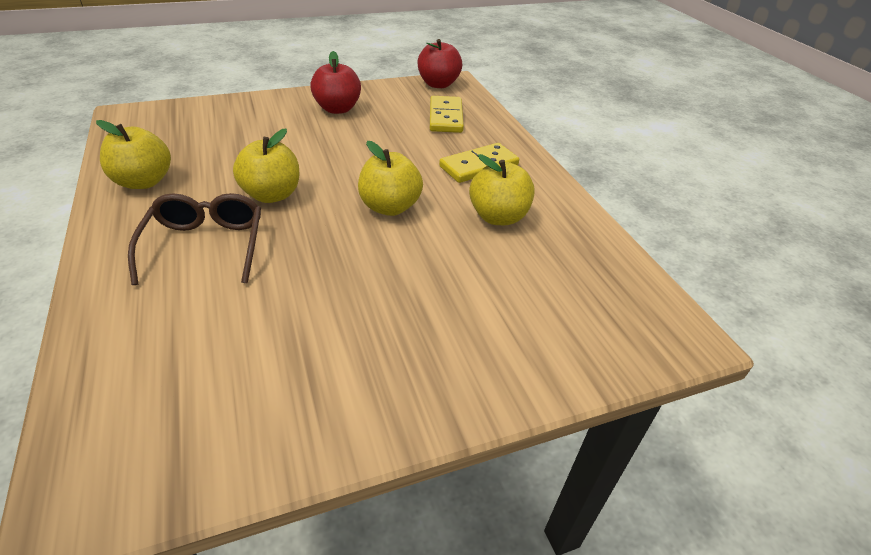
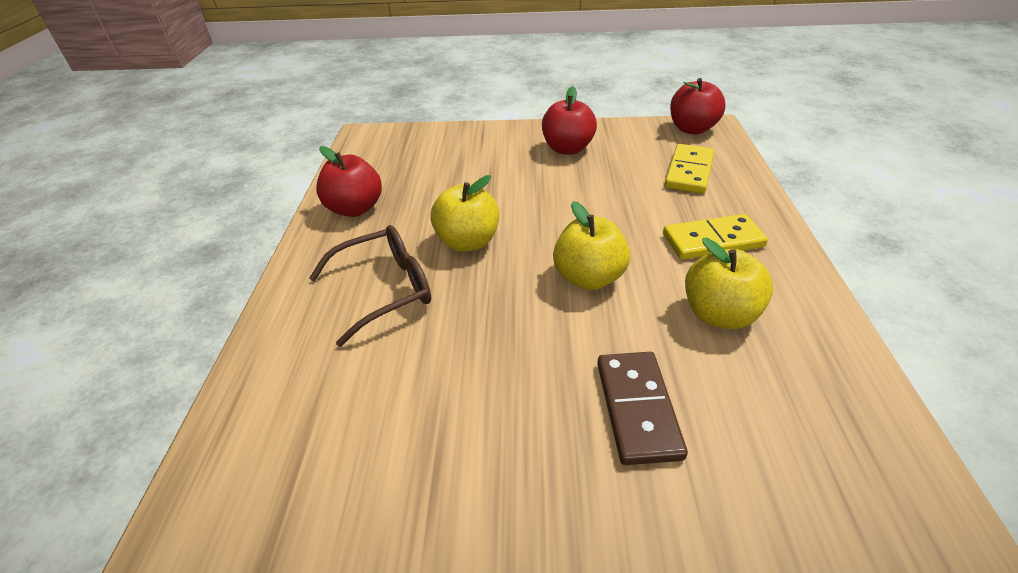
camera: 25 degrees right, 0 degrees up
(144, 182) = (355, 209): yellow apple -> red apple
(206, 245) = (385, 289): brown glasses -> brown glasses turned 45 degrees clockwise
(458, 292) = (638, 408): none -> brown domino

